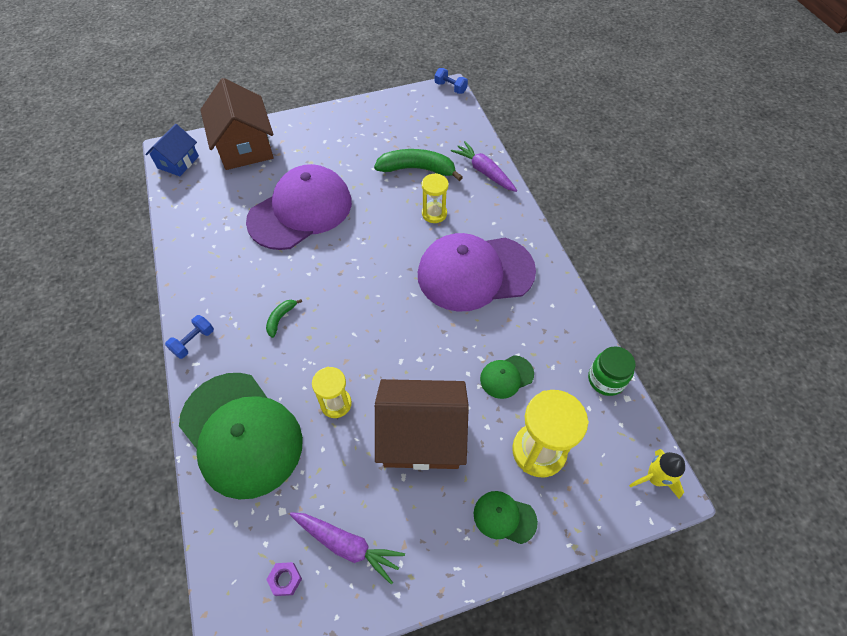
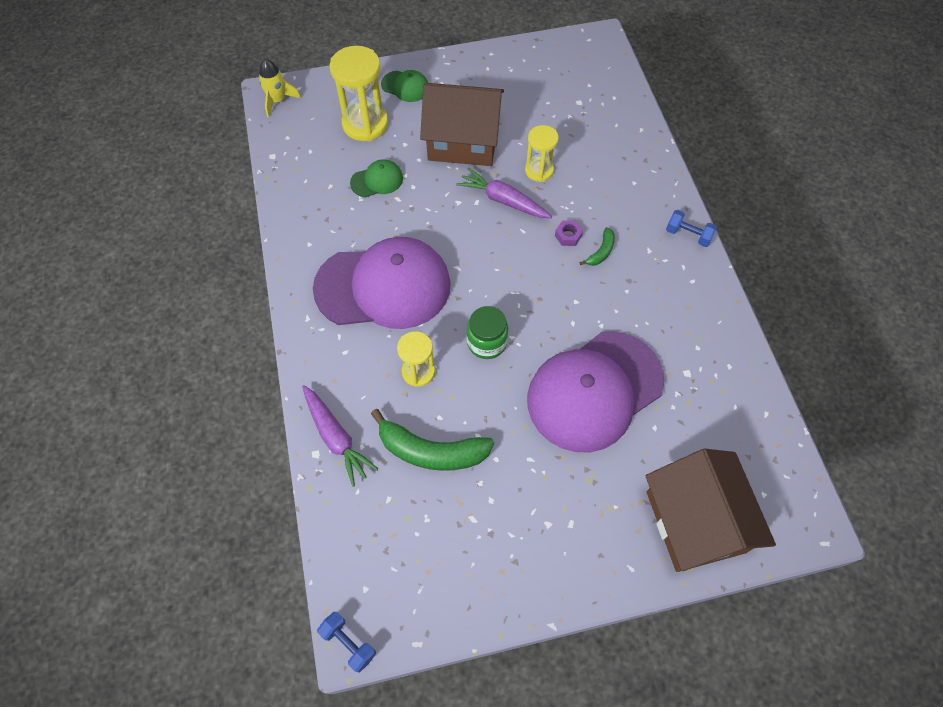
camera: 175 degrees left, 5 degrees up
(178, 162) = (790, 497): blue house -> none
(193, 342) = (688, 235): blue dumbbell -> blue dumbbell turned 75 degrees clockwise
(241, 434) = (622, 154): green cap -> none
(285, 579) = (571, 65): purple nut -> purple nut (568, 236)
(347, 545) = (527, 80): purple carrot -> purple carrot (503, 200)
(606, 379) = (284, 171): green jar -> green jar (487, 342)

